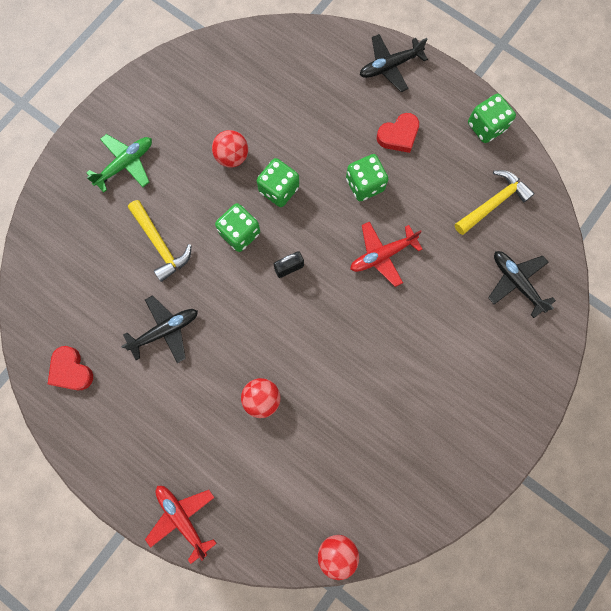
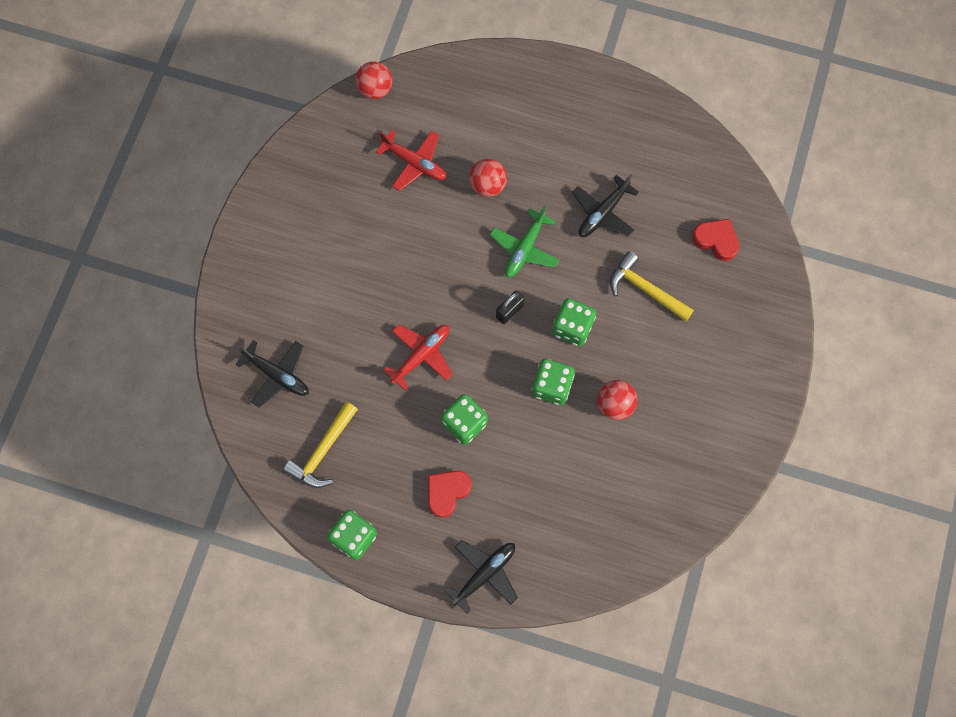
camera: 160 degrees right, 5 degrees down
(71, 370) = (671, 150): red heart -> red heart (716, 240)
(125, 164) = (720, 357): green plane -> green plane (524, 249)
(182, 518) = (517, 71): red plane -> red plane (414, 163)

